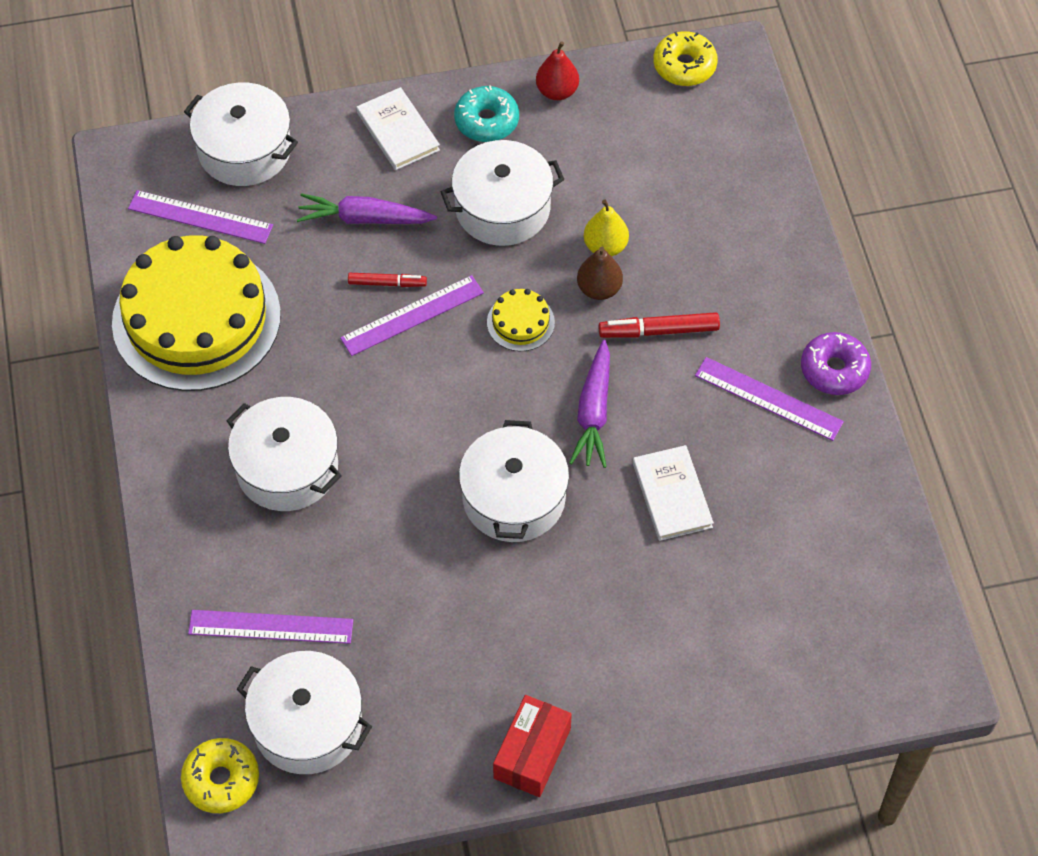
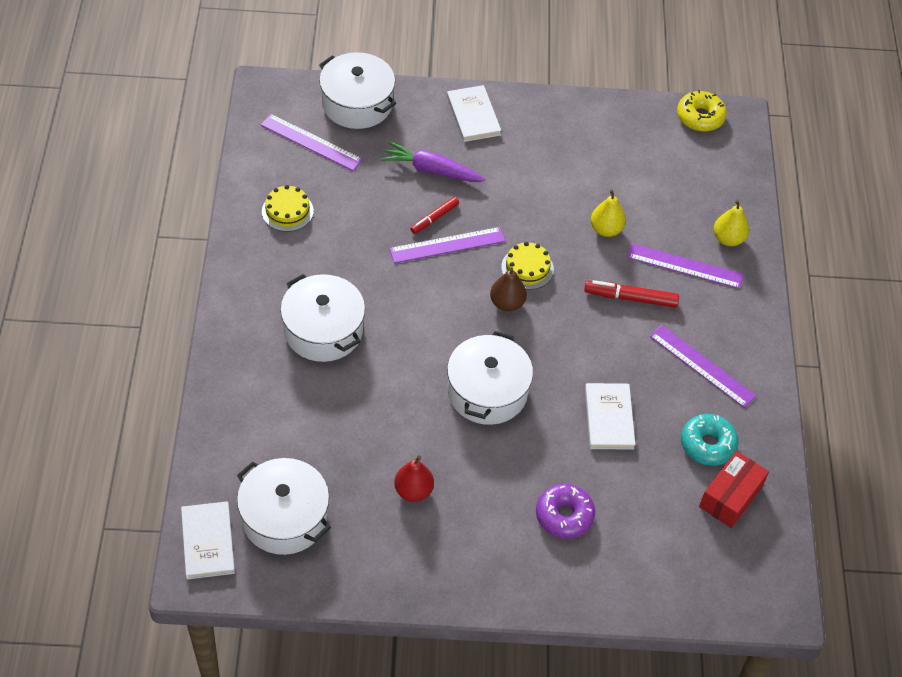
camera: 10 degrees right, 5 degrees down
(196, 318) = (287, 211): yellow cake -> yellow cake, size x0.40
(221, 780) = (208, 542): yellow donut -> white book
(271, 627) = (278, 440): purple ruler -> purple ruler (685, 266)
(386, 283) = (435, 218): red marker -> red marker turned 120 degrees clockwise
(486, 121) = (541, 123): turquoise donut -> turquoise donut (707, 444)
(502, 208) = (536, 185): white pot -> none
(532, 753) = (449, 581): red box -> red box (730, 497)
(557, 91) = (599, 114): red pear -> red pear (413, 491)
(594, 412) = (565, 344): purple carrot -> none
(599, 289) = (593, 258): brown pear -> brown pear (507, 303)
(759, 223) = (728, 239): none -> yellow pear
(834, 370) = (758, 357): purple donut -> purple donut (564, 515)

